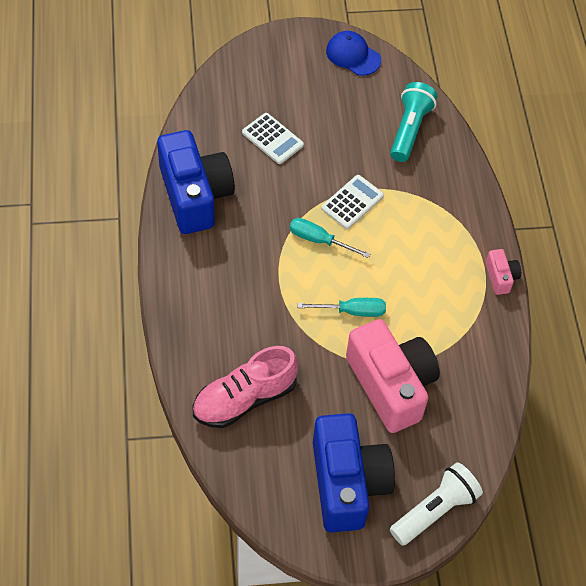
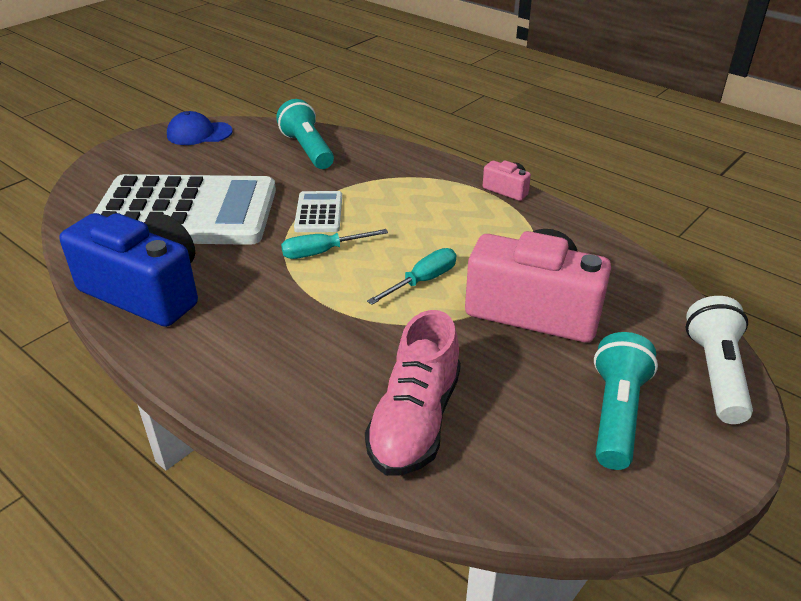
camera: 40 degrees left, 20 degrees down
(272, 139) = (185, 212): white calculator -> white calculator, size x2.45
(347, 483) = (616, 414): blue camera -> turquoise flashlight

